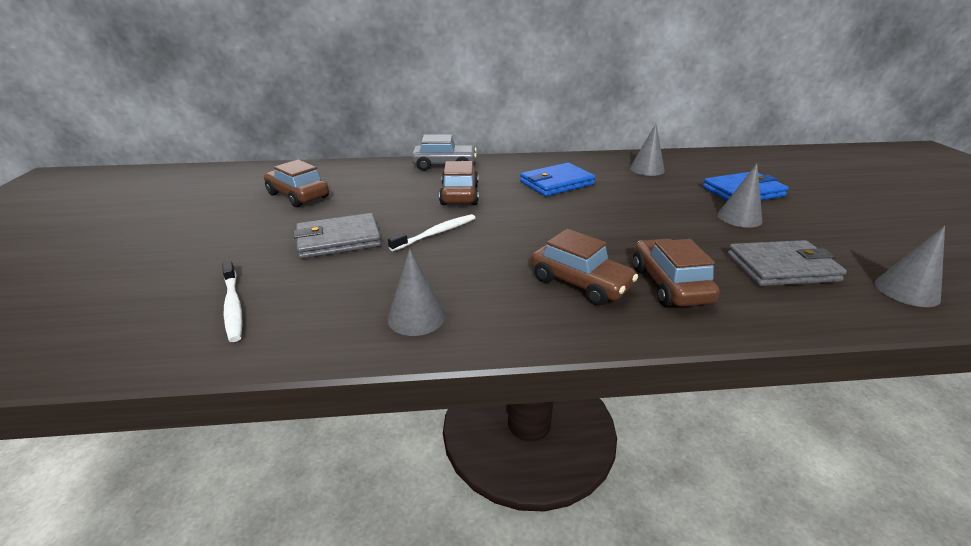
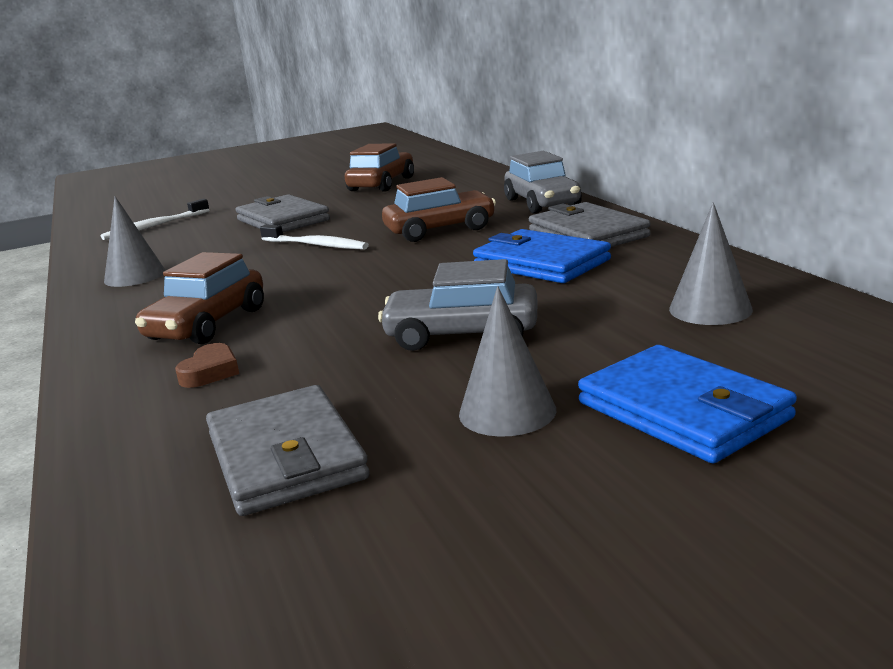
camera: 75 degrees right, 10 degrees down
(520, 167) = (587, 234): none -> grey wallet
(648, 214) = (462, 335): none -> grey car
(669, 284) = (210, 372): brown car -> brown heart
(906, 291) = (212, 602): grey cone -> none

